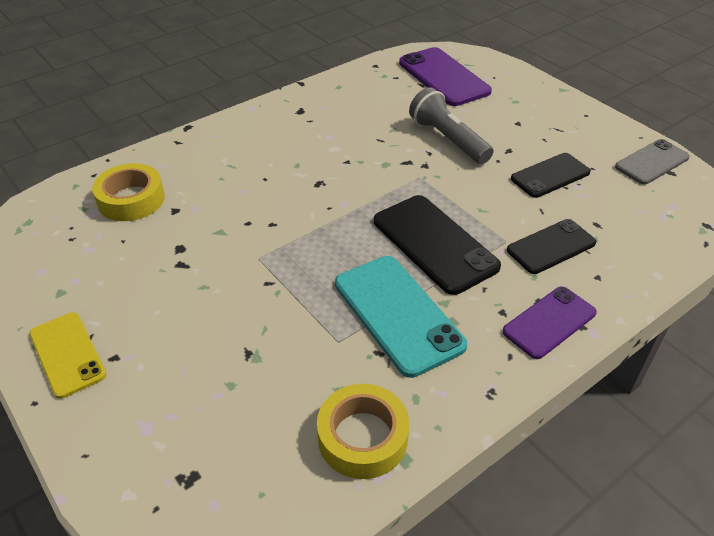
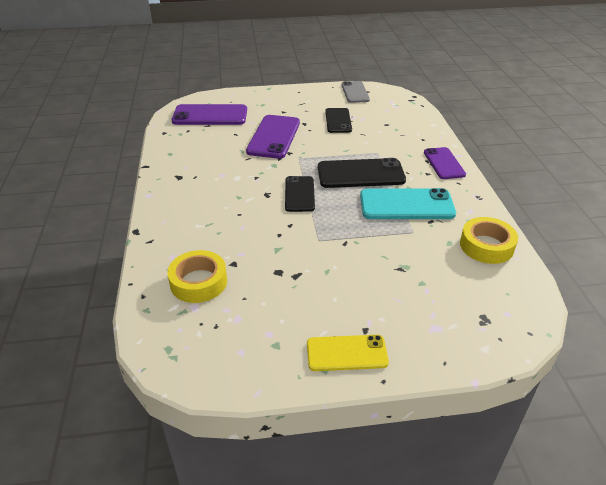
camera: 60 degrees left, 5 degrees down
(448, 139) = (274, 137): grey flashlight -> purple phone
(551, 246) = (392, 142): black phone -> black phone (299, 194)

